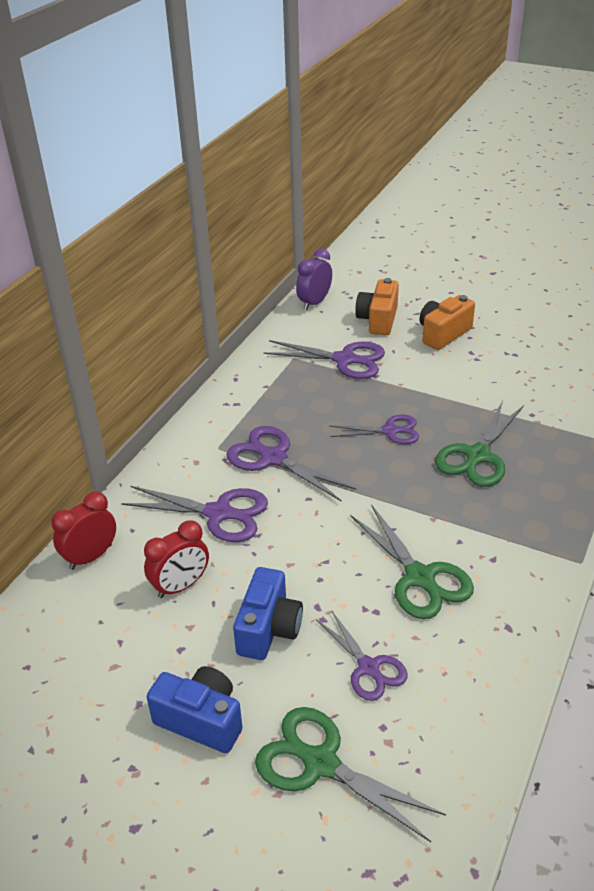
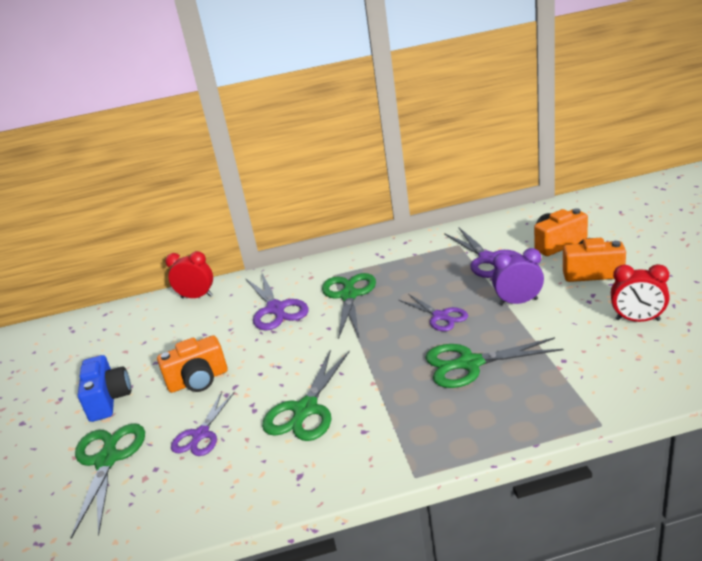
camera: 55 degrees right, 10 degrees down
(180, 586) = (203, 333): red clock -> red clock (637, 320)
(269, 629) = (198, 380): blue camera -> orange camera
(272, 458) = (349, 295): purple scissors -> green scissors
(314, 303) = (531, 216): purple clock -> purple clock (518, 302)

